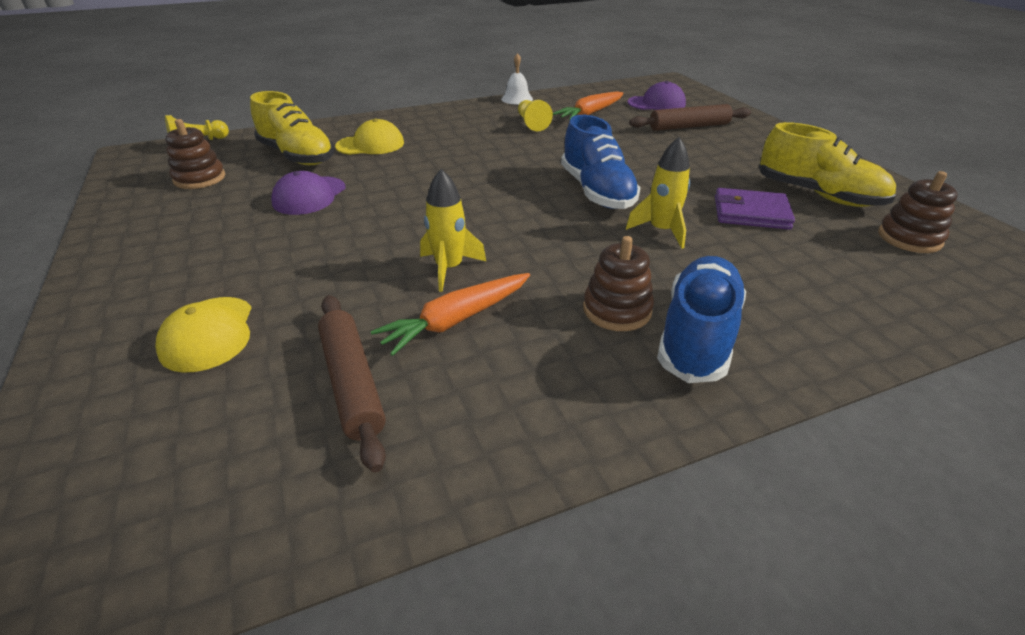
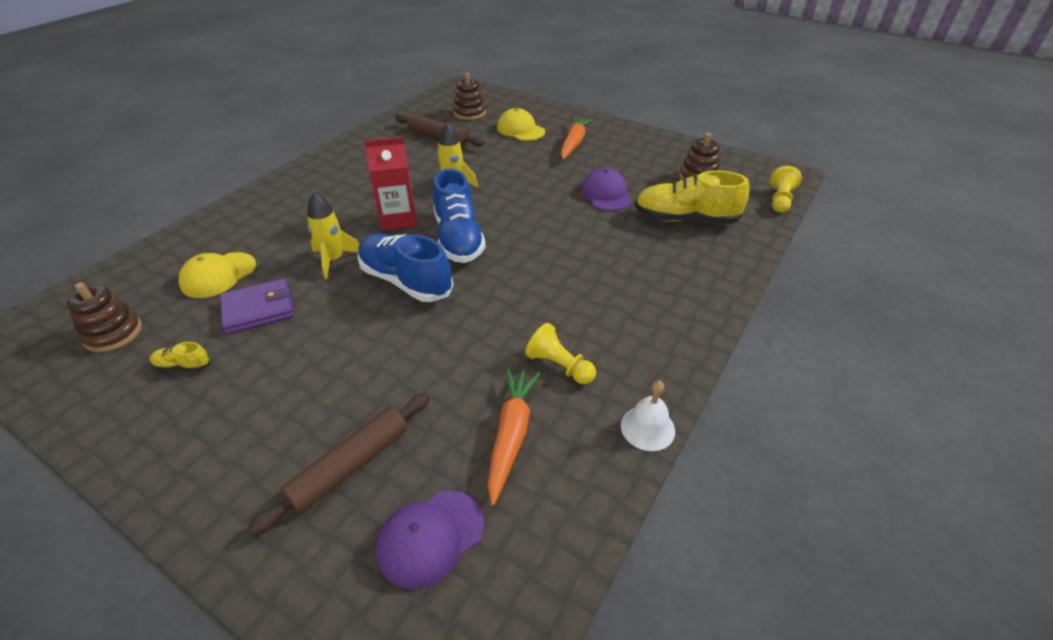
camera: 145 degrees right, 5 degrees up
(370, 145) = (658, 255): yellow cap -> yellow cap (218, 275)
(456, 320) = (421, 167): orange carrot -> orange carrot (574, 143)
(559, 250) = (398, 218): none -> red carton
(617, 310) = (342, 198): brown stacking toy -> brown stacking toy (469, 113)
(697, 335) = (293, 201): blue shoe -> blue shoe (458, 239)
(818, 195) = (183, 366): yellow shoe -> yellow shoe, size x0.43

